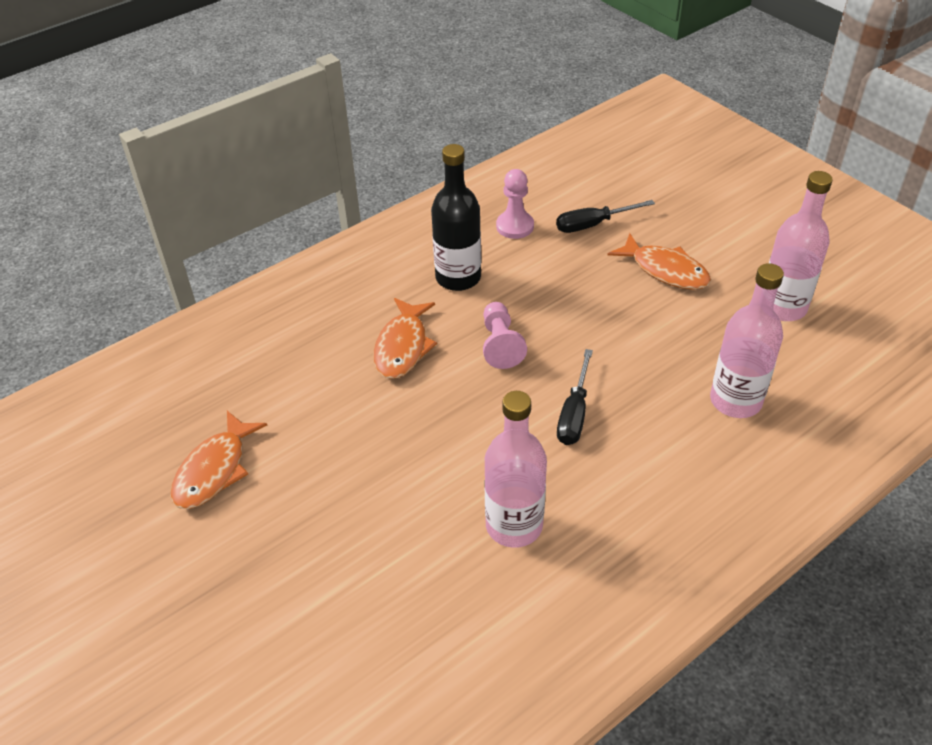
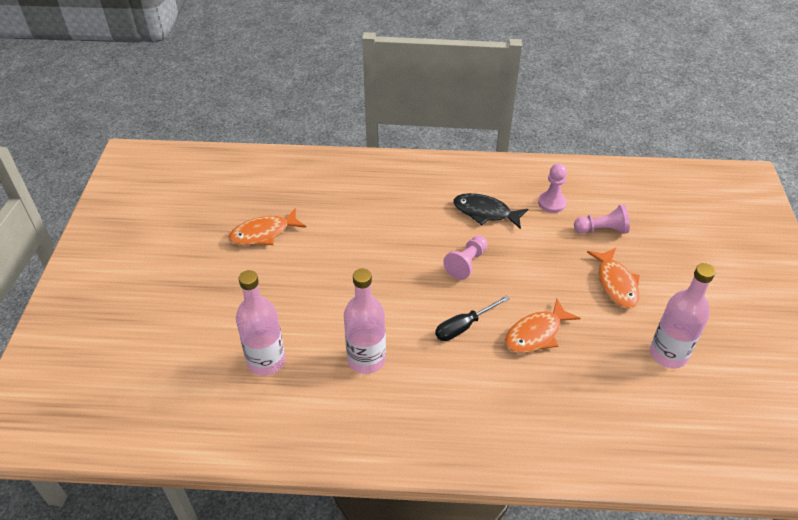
camera: 40 degrees right, 0 degrees up
(403, 347) = (414, 231): orange fish -> orange fish (536, 334)
(458, 277) = (485, 212): black bottle -> black fish
(593, 224) = (602, 230): black screwdriver -> pink pawn
(735, 401) = (567, 385): pink bottle -> pink bottle (266, 361)

